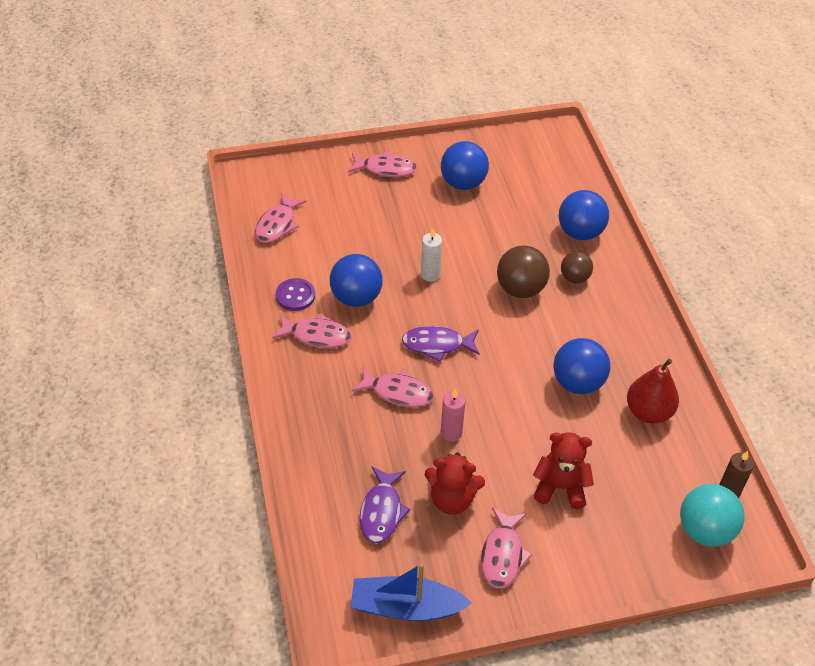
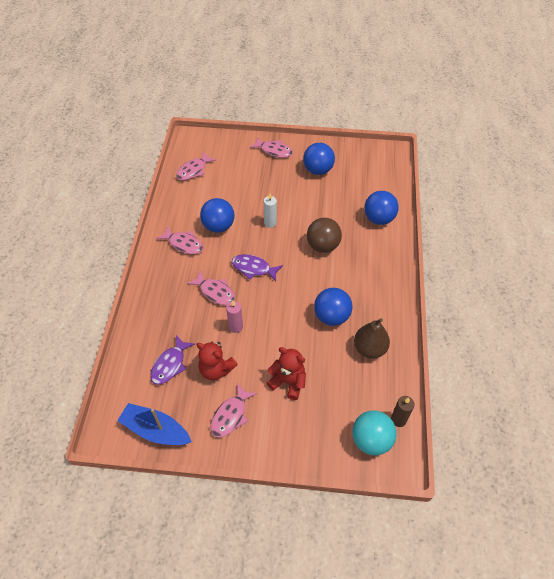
camera: 20 degrees right, 5 degrees up
(295, 296) = (183, 216): purple button -> none
(574, 278) = (361, 247): brown ball -> none
(648, 412) = (369, 348): red pear -> brown pear

